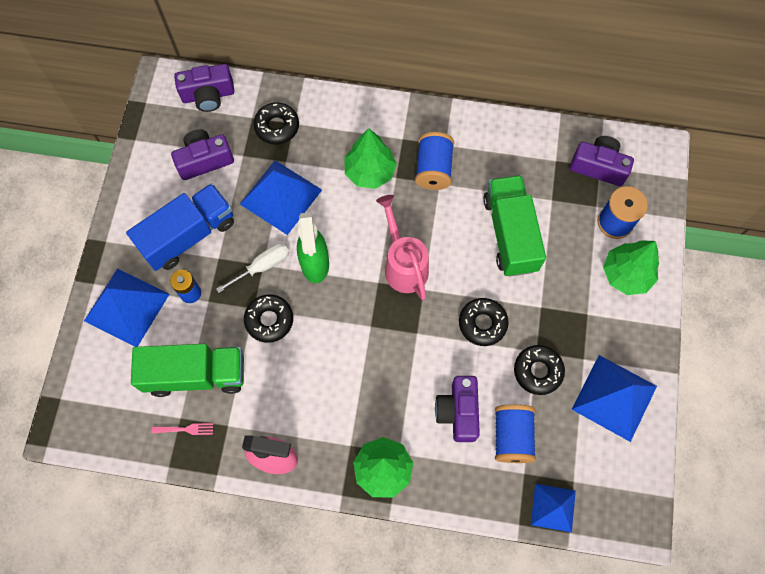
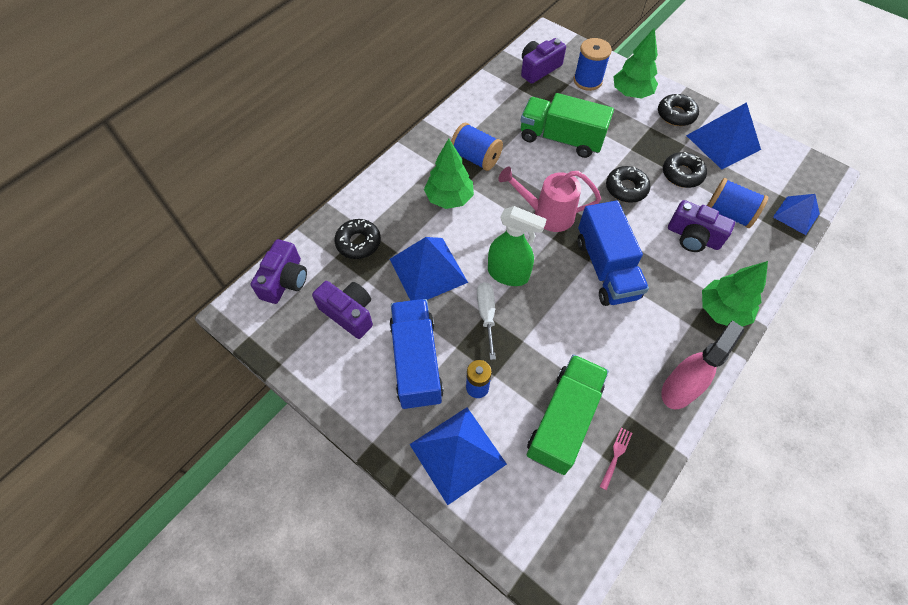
camera: 60 degrees left, 10 degrees down
(204, 160) = (349, 313): purple camera -> purple camera turned 120 degrees clockwise
(269, 320) = (542, 333): black donut -> black donut (676, 114)
(371, 345) = (606, 268): none -> blue truck

